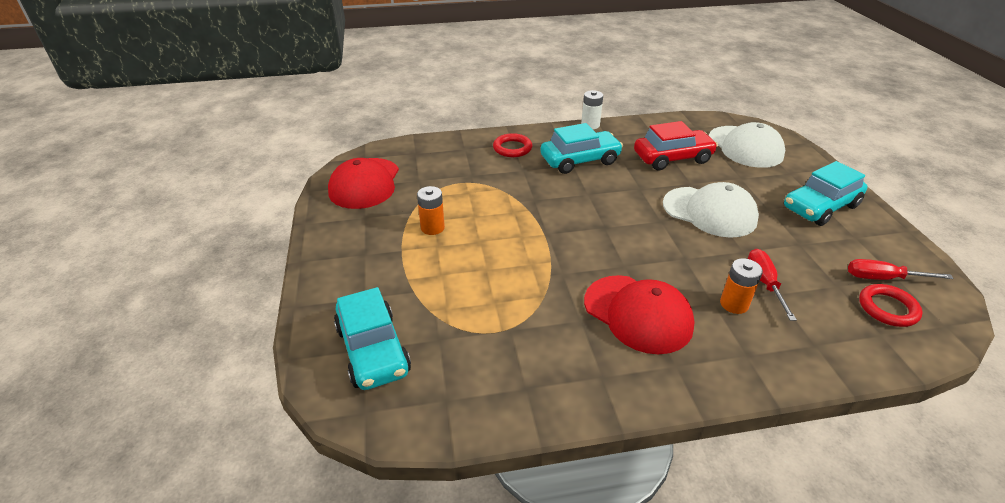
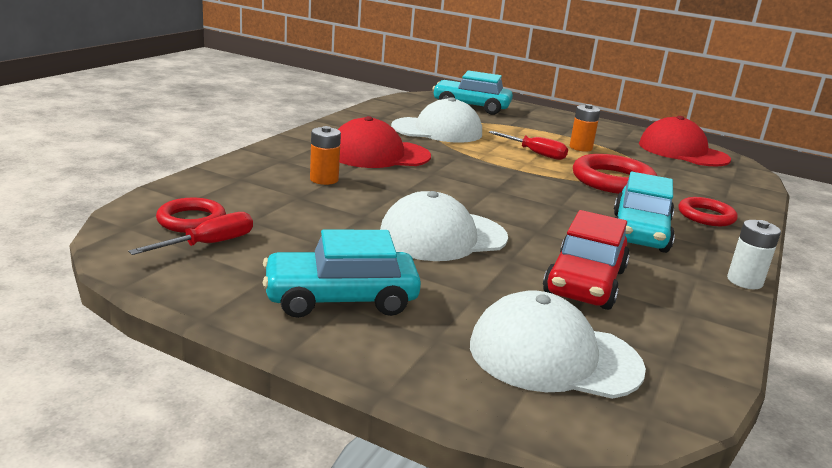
camera: 125 degrees right, 15 degrees down
(499, 191) = (613, 181): none -> red ring
(510, 322) = (437, 130): none -> white cap
(764, 283) = (317, 199): red screwdriver -> red screwdriver (535, 153)
(820, 207) = (341, 299): turquoise car -> turquoise car turned 105 degrees counterclockwise

